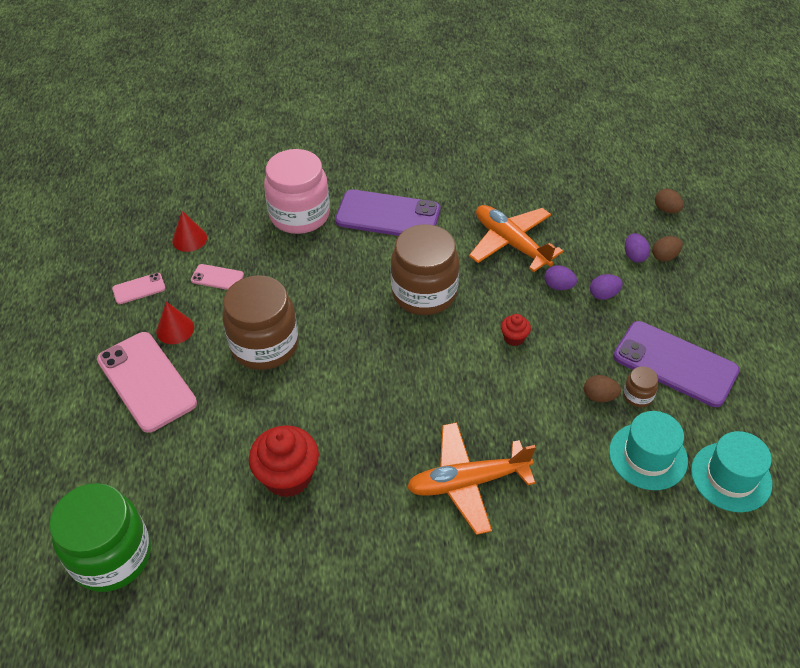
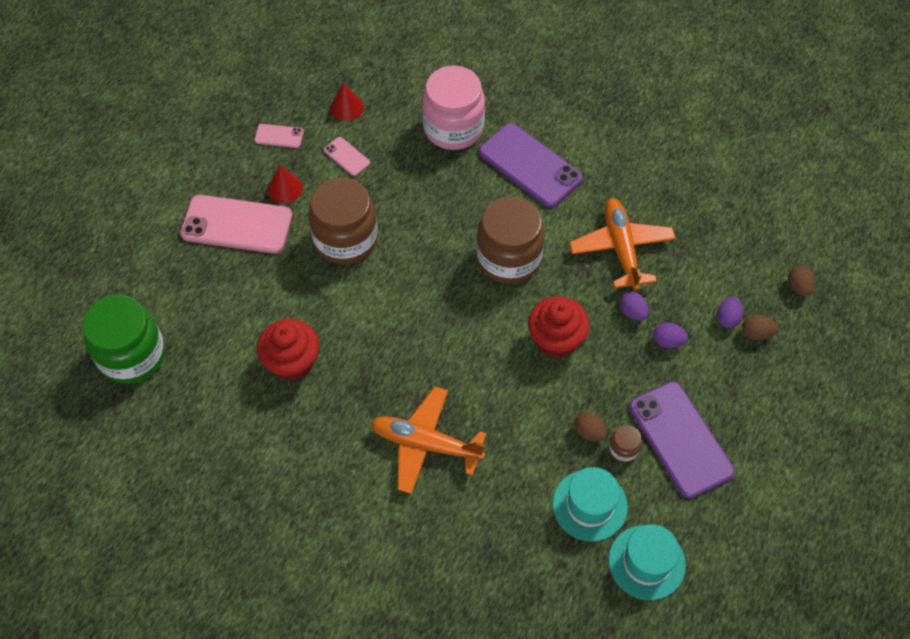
camera: 30 degrees right, 10 degrees up
(146, 381) = (237, 224): pink phone -> pink phone turned 75 degrees counterclockwise
(514, 338) = (556, 340): red cupcake -> red cupcake, size x2.04

